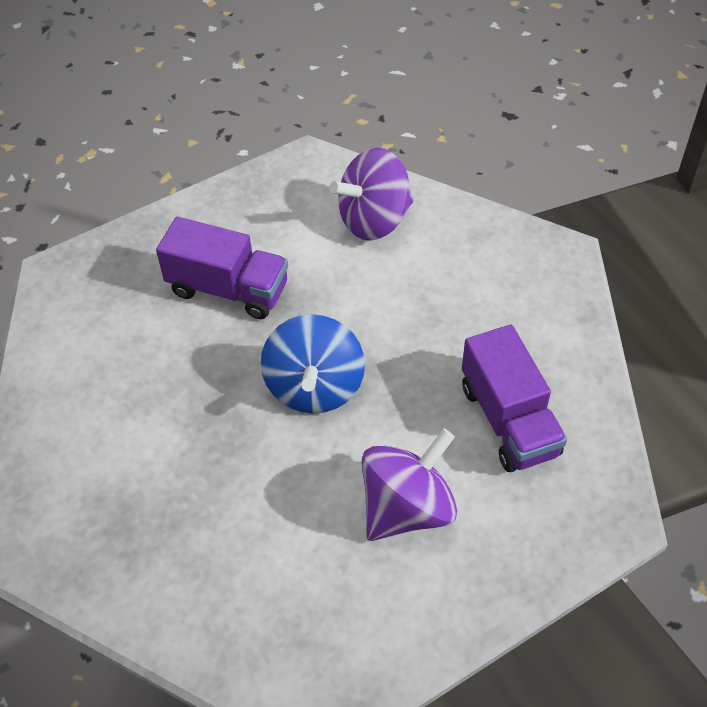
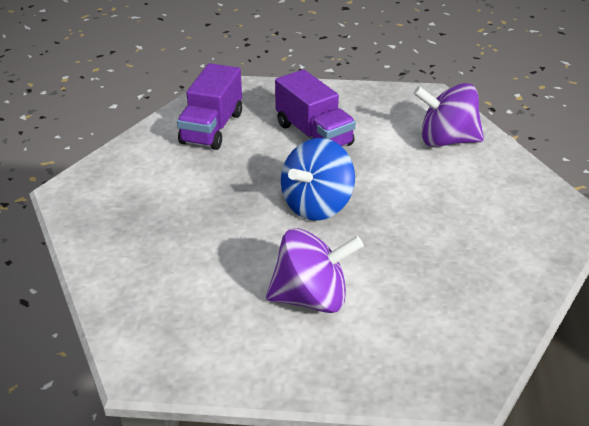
camera: 35 degrees right, 15 degrees down
(509, 420) = (436, 288): purple truck -> purple truck (212, 128)

